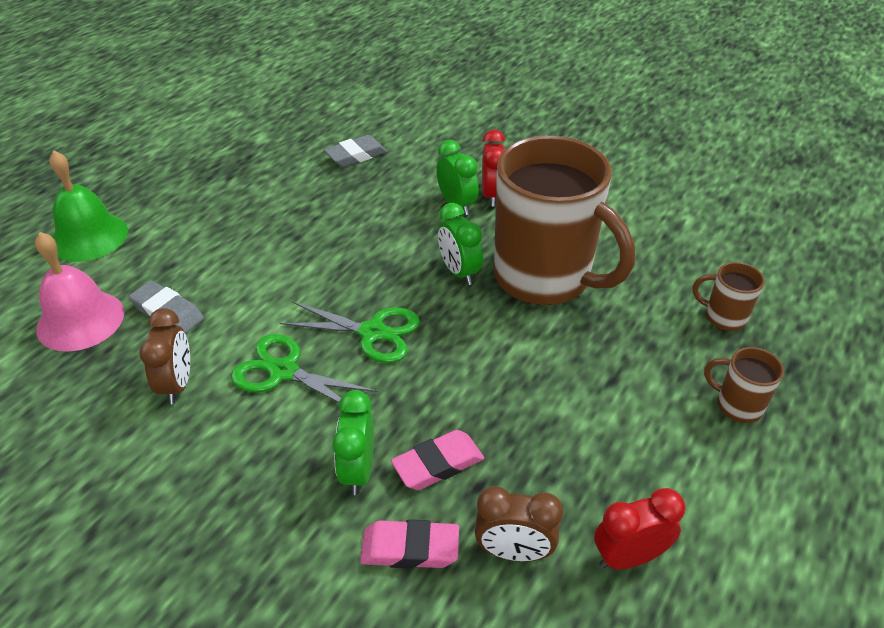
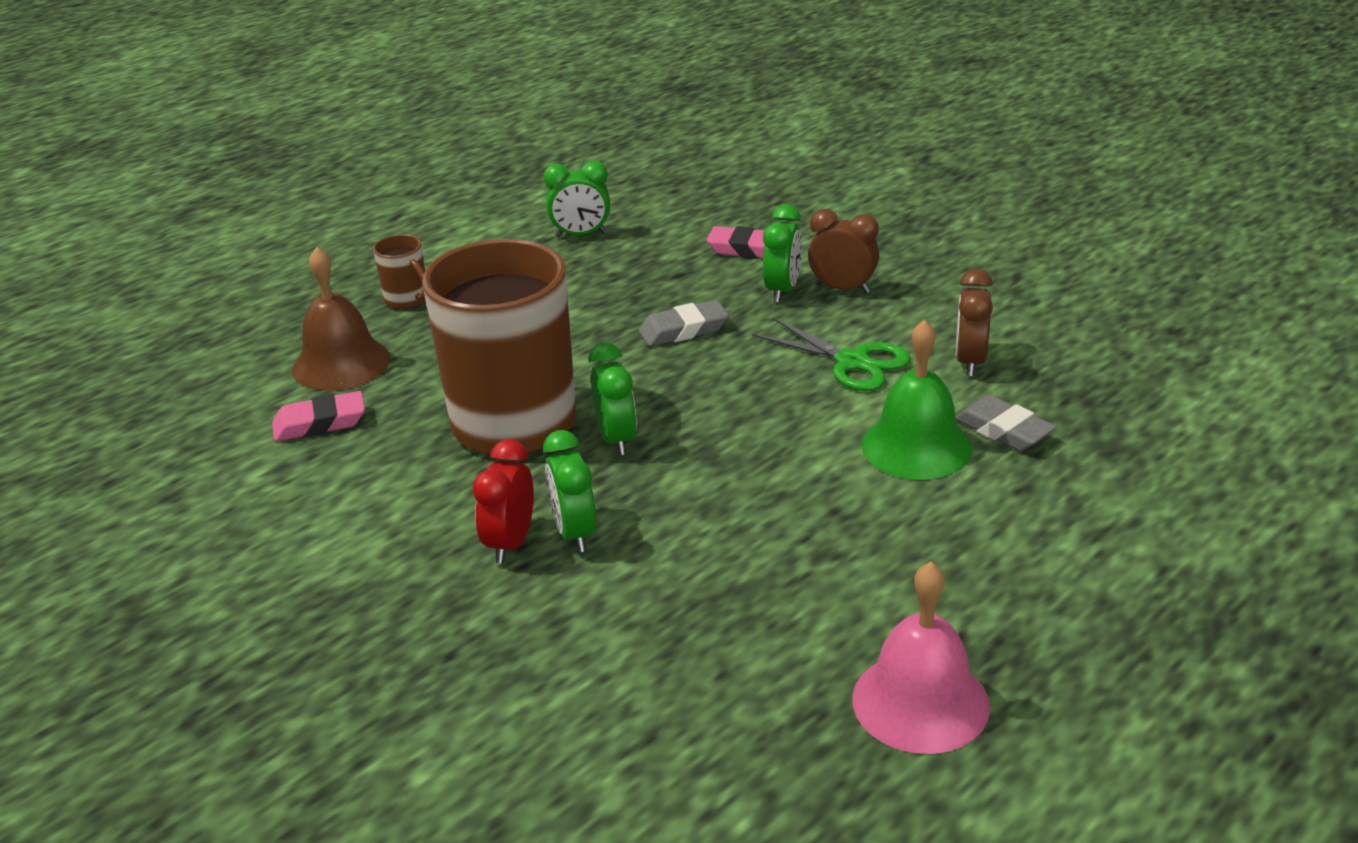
camera: 165 degrees left, 10 degrees down
(80, 320) = (1117, 433): pink bell -> pink bell (920, 702)
(89, 237) = (1170, 546): green bell -> green bell (916, 446)
(356, 155) = (716, 655): grey eraser -> grey eraser (683, 330)
(372, 332) = (746, 386): green scissors -> none
(438, 464) = (709, 288): pink eraser -> pink eraser (320, 423)
(514, 551) = (667, 243): brown clock -> brown clock (842, 289)
(629, 557) = (581, 235): red clock -> green clock
(723, 317) = (341, 363): brown mug -> brown bell

